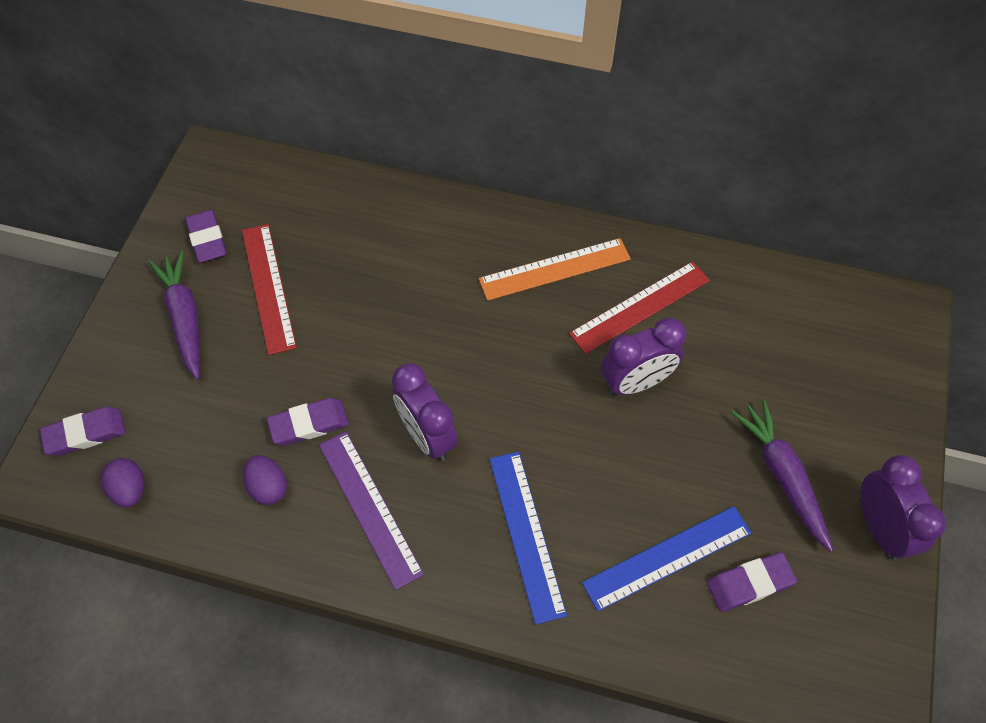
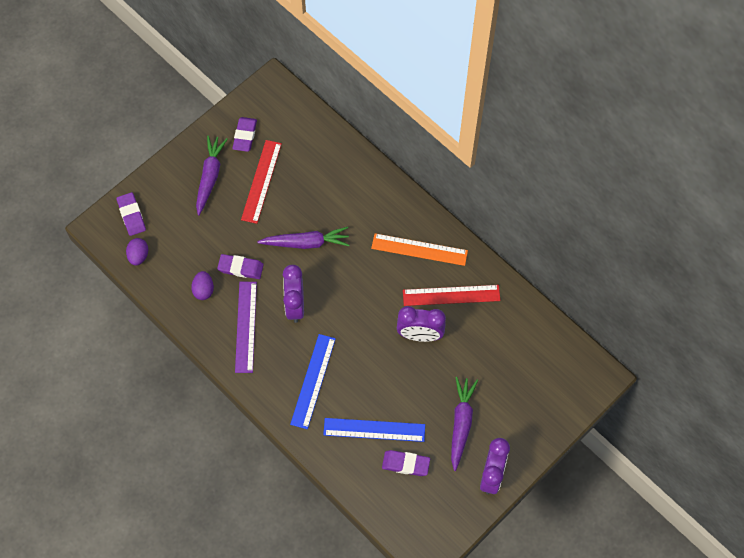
camera: 30 degrees right, 5 degrees up
(85, 433) = (131, 215): purple eraser -> purple eraser turned 60 degrees clockwise
(387, 339) = (306, 243): none -> purple carrot

